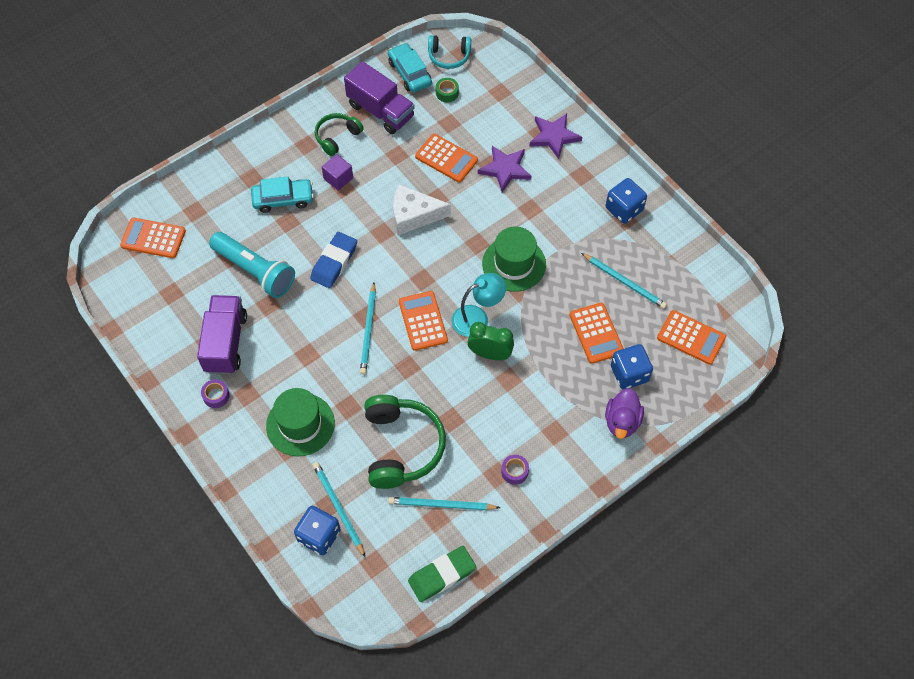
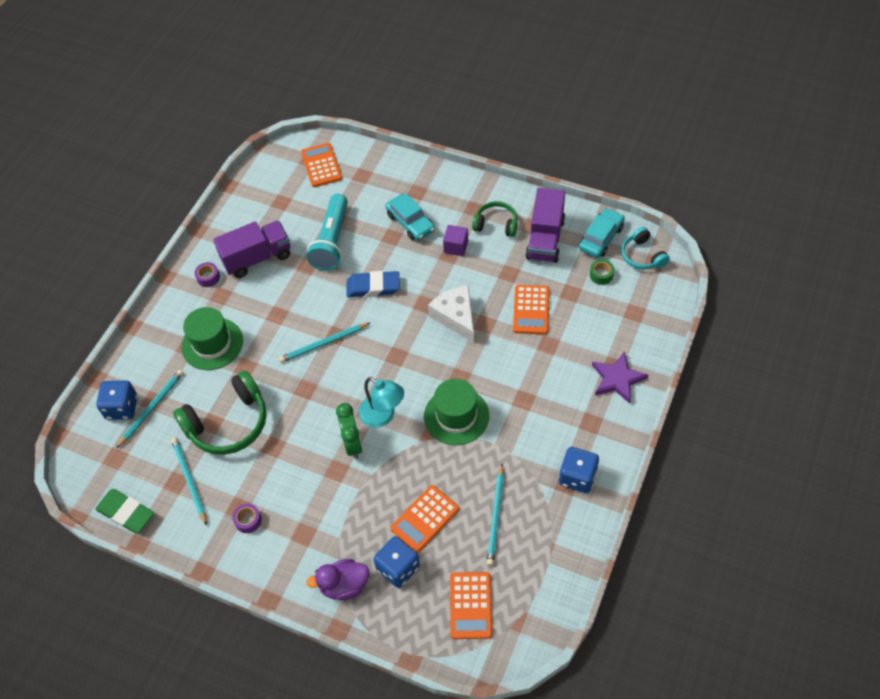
camera: 65 degrees right, 5 degrees down
(423, 321) = (355, 377): orange calculator -> none
(505, 169) = (552, 359): purple star -> none

